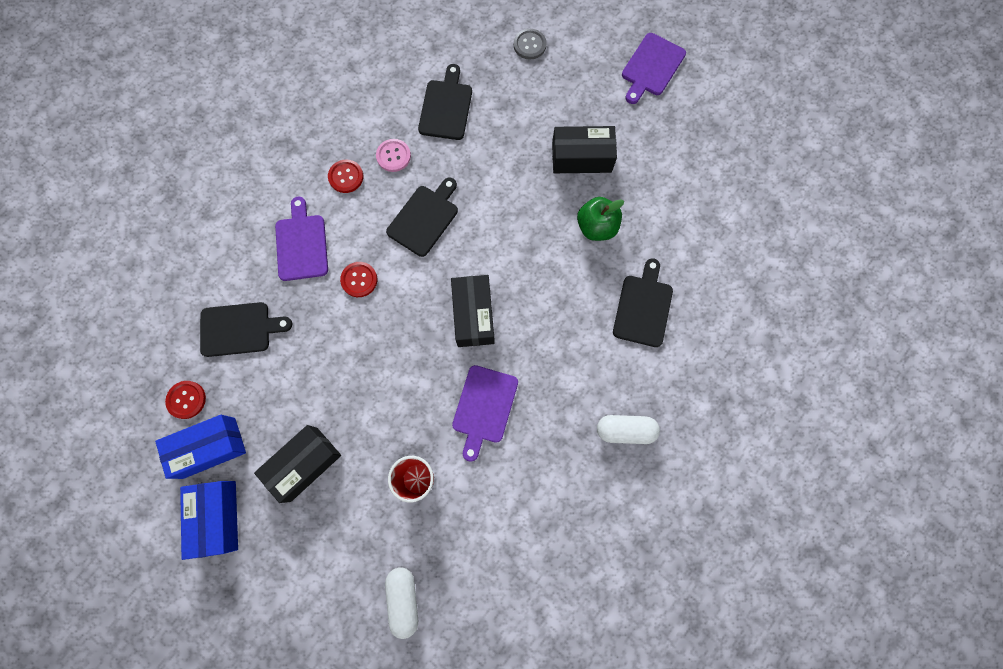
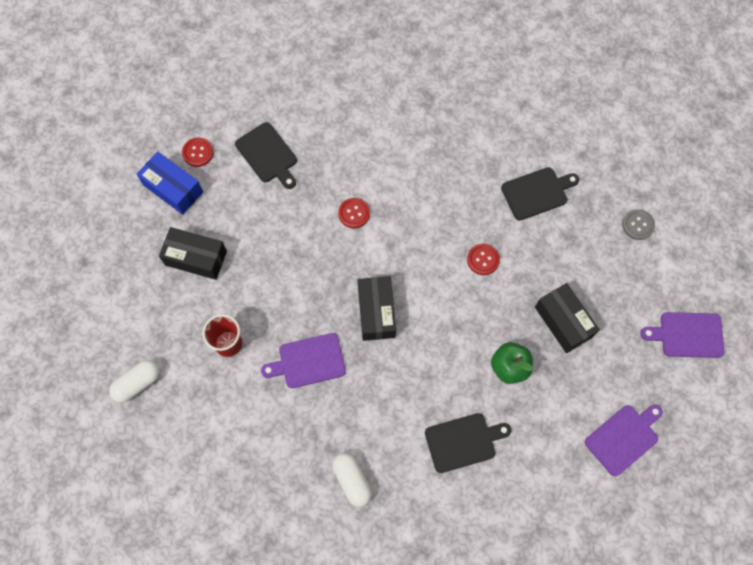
camera: 60 degrees right, 5 degrees down
(217, 517) = (128, 224): blue box -> none
(301, 244) = (357, 157): purple cutting board -> purple cutting board (623, 438)
(346, 177) = (429, 155): red button -> red button (483, 260)
(393, 156) = (469, 179): pink button -> none
(424, 218) = (432, 231): black cutting board -> none
(473, 315) = (376, 312): black box -> black box turned 60 degrees counterclockwise

